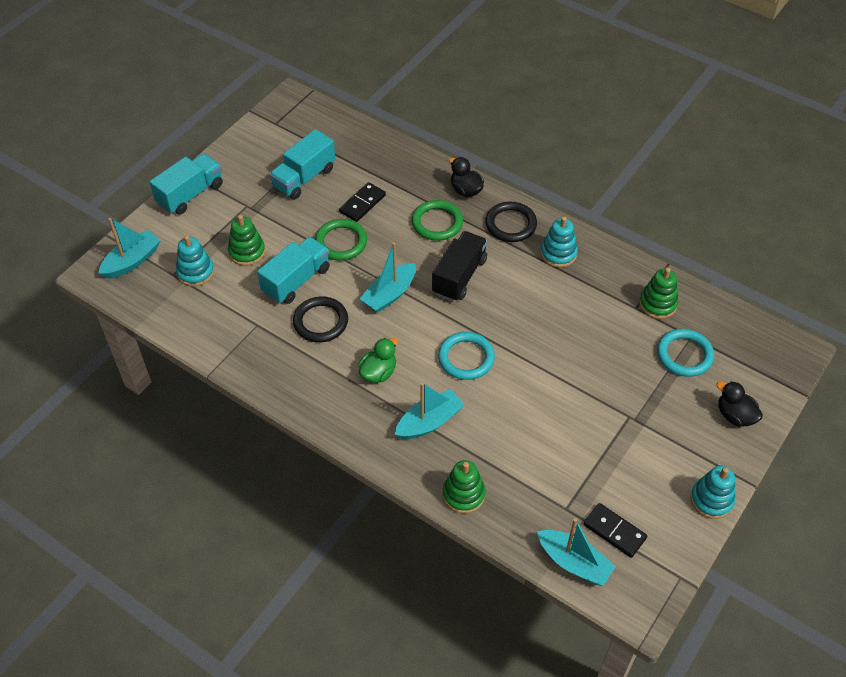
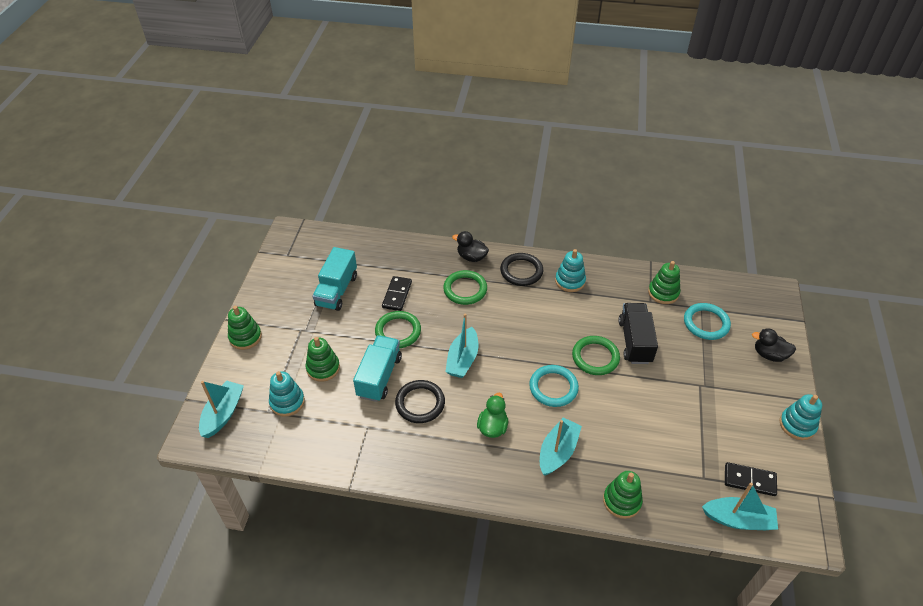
camera: 25 degrees left, 5 degrees down
(190, 194) = (245, 337): turquoise truck -> green stacking toy
(459, 276) = (508, 325): black truck -> black truck (635, 341)
(532, 344) = (595, 357): none -> green ring

